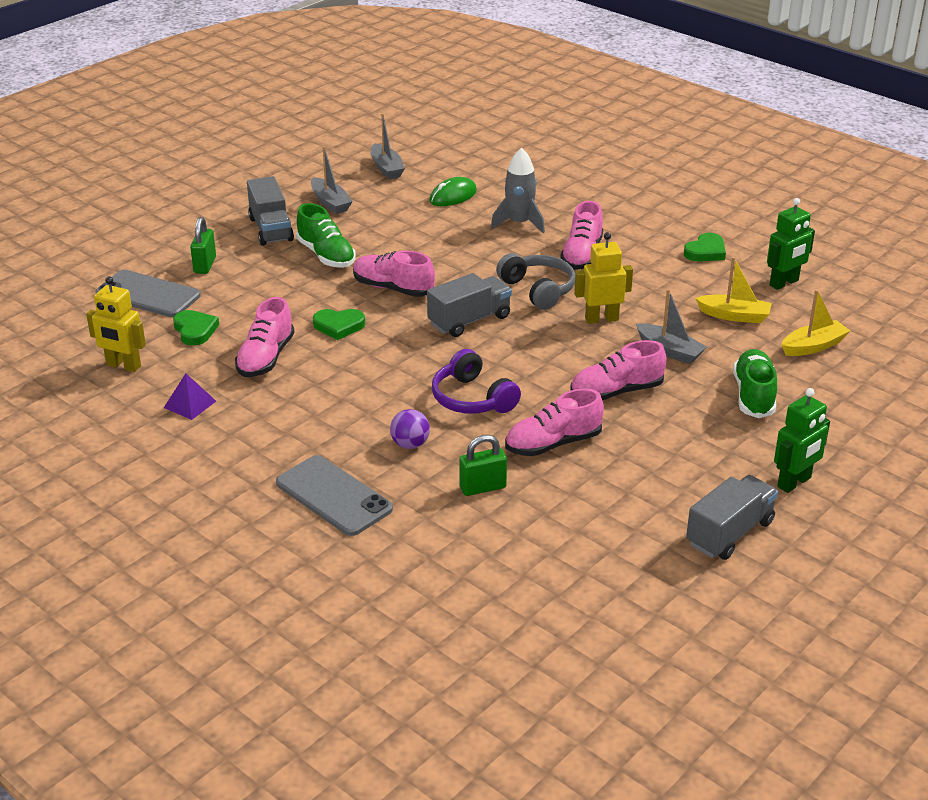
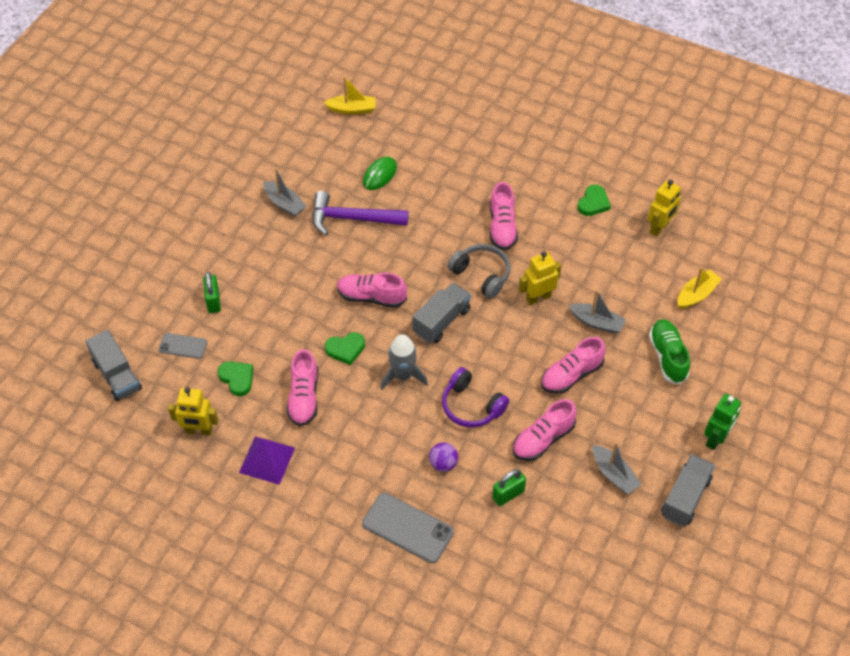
camera: 15 degrees left, 20 degrees up
(148, 294) = (183, 346): grey phone -> grey phone, size x0.57
(190, 404) = (267, 460): purple pyramid -> purple pyramid, size x1.54
(271, 229) = (249, 246): grey truck -> grey truck (117, 375)
(326, 255) = (305, 269): green shoe -> none
(386, 168) = (314, 150): grey boat -> grey boat (614, 474)
(403, 224) = (352, 219): none -> purple hammer
(519, 223) = (442, 198): grey rocket -> grey rocket (403, 375)
(734, 316) = (633, 273): yellow boat -> yellow boat (352, 109)
(784, 283) = (659, 228): green robot -> yellow robot

